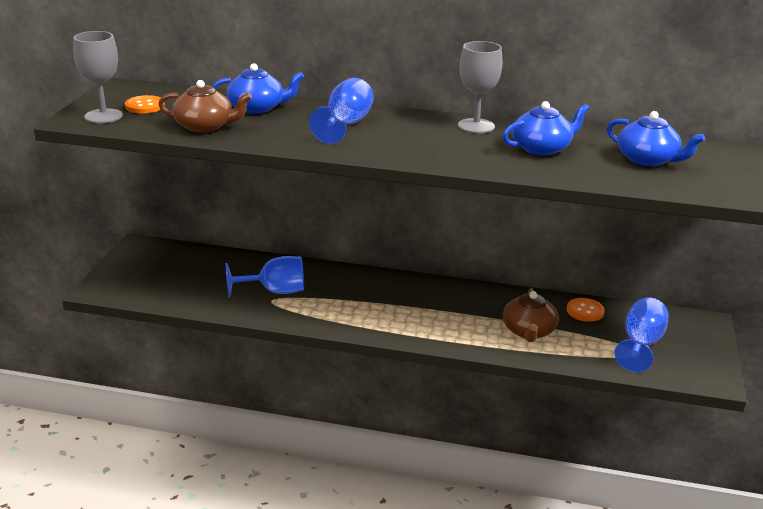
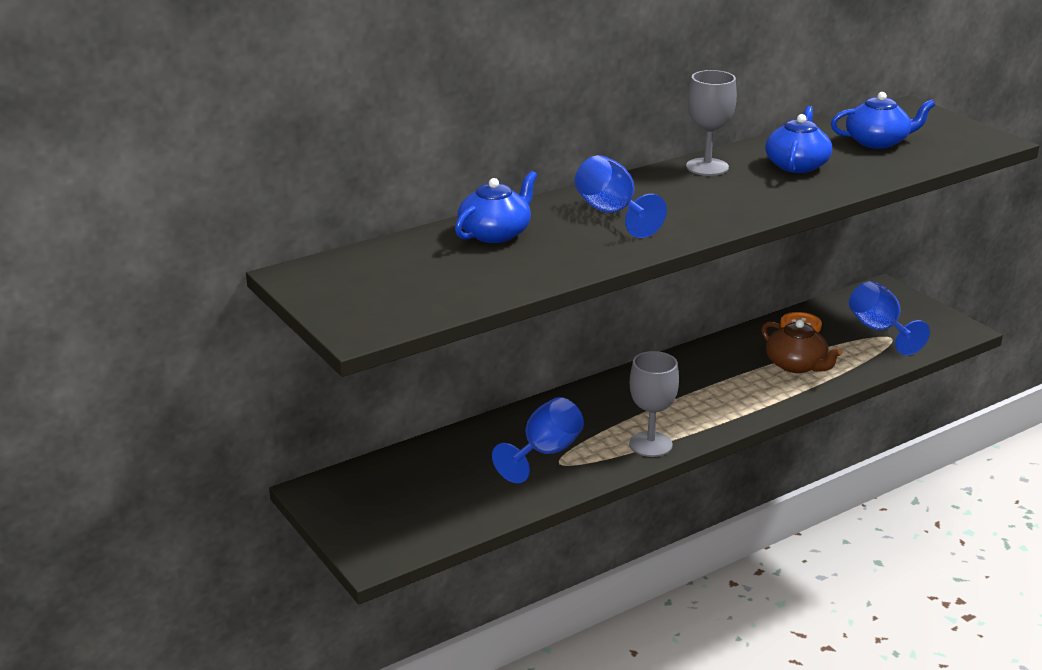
camera: 45 degrees left, 0 degrees up
(103, 116) = (377, 312): grey goblet -> grey goblet (650, 444)
(145, 106) = (386, 282): orange button -> none
(205, 126) = (503, 274): brown teapot -> none

